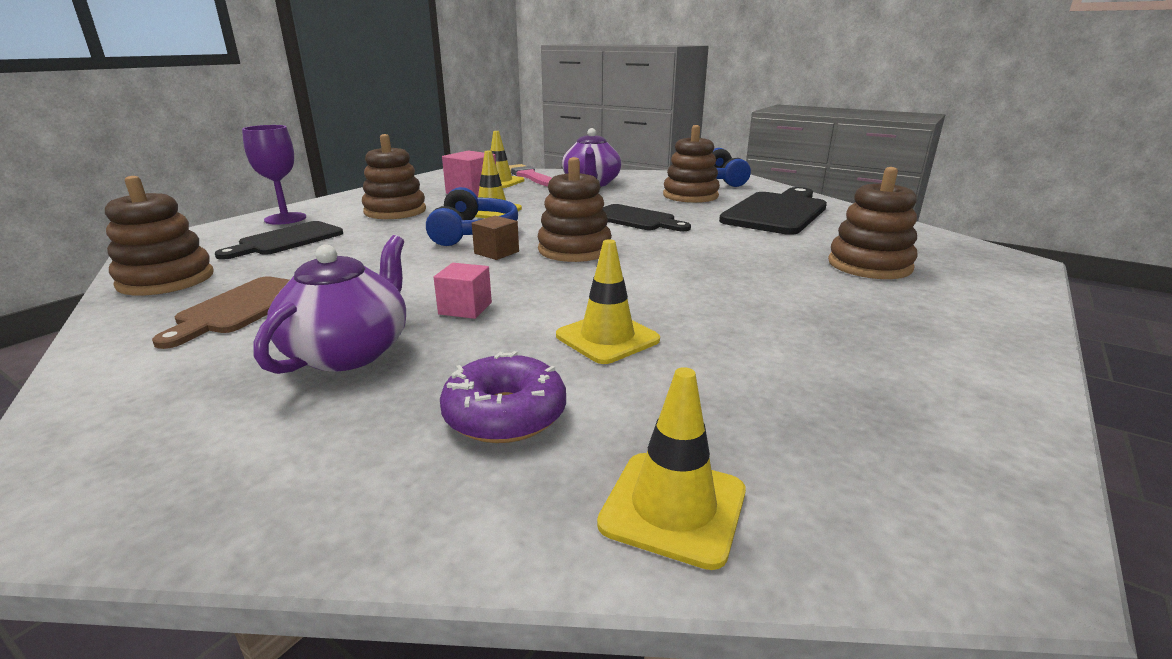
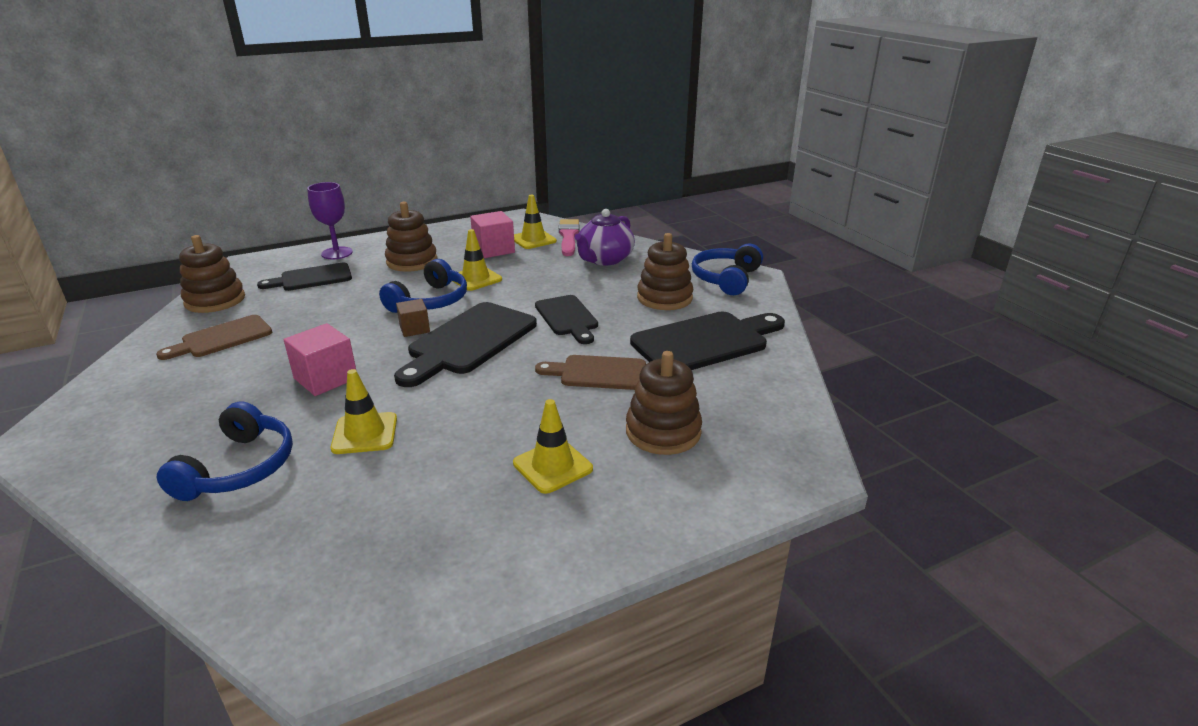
camera: 30 degrees right, 5 degrees up
(349, 352) = (229, 393): purple teapot -> none
(465, 308) = (326, 378): pink cube -> pink cube, size x1.59
(505, 414) = (239, 468): purple donut -> blue headphones
(574, 250) = (468, 341): brown stacking toy -> black cutting board
(673, 507) = (229, 556): yellow traffic cone -> yellow traffic cone (552, 466)
(738, 244) = (598, 373): none -> brown cutting board

